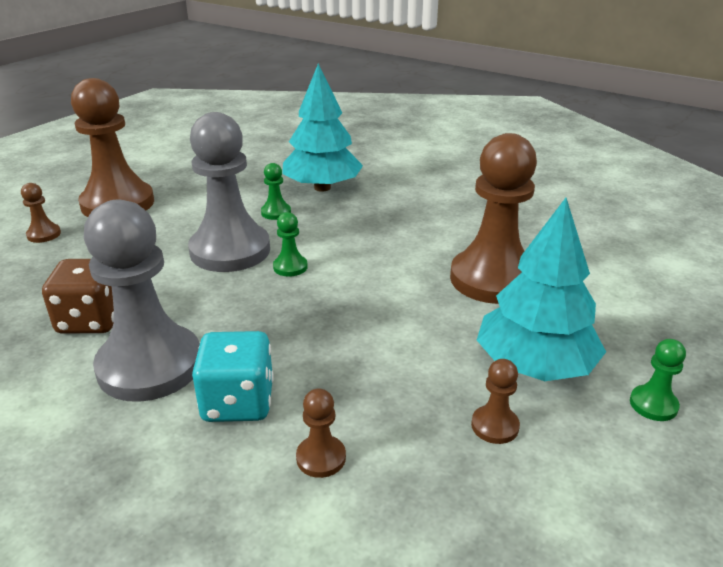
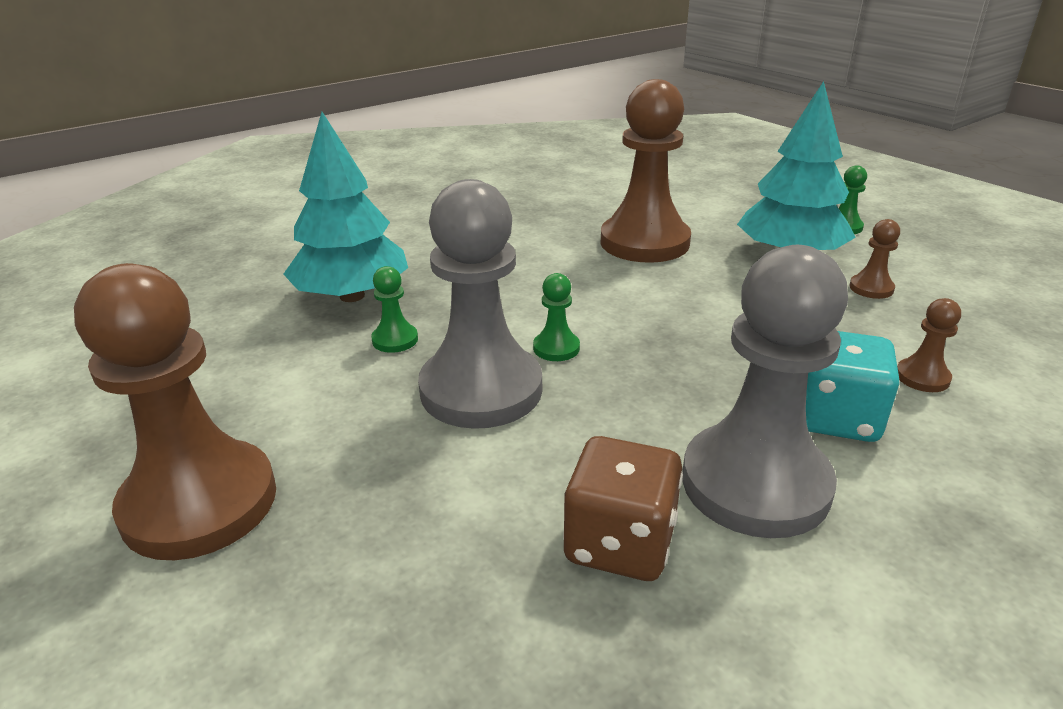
camera: 70 degrees left, 0 degrees up
(44, 234) = (245, 621): brown pawn -> none

